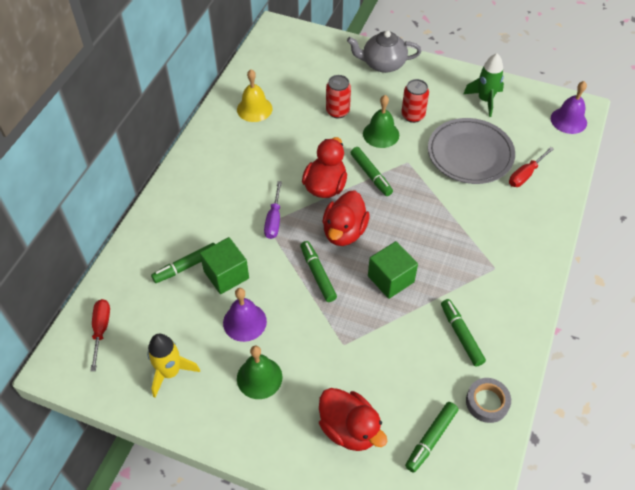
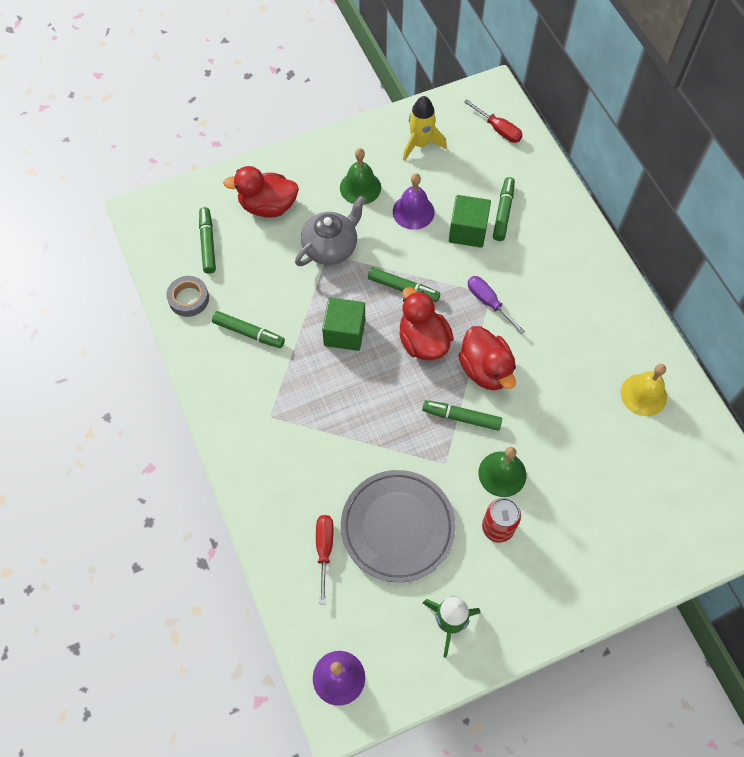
camera: 135 degrees right, 10 degrees up
(337, 111) = (570, 464): red can -> none
(383, 64) = (601, 575): grey teapot -> grey teapot (331, 247)

